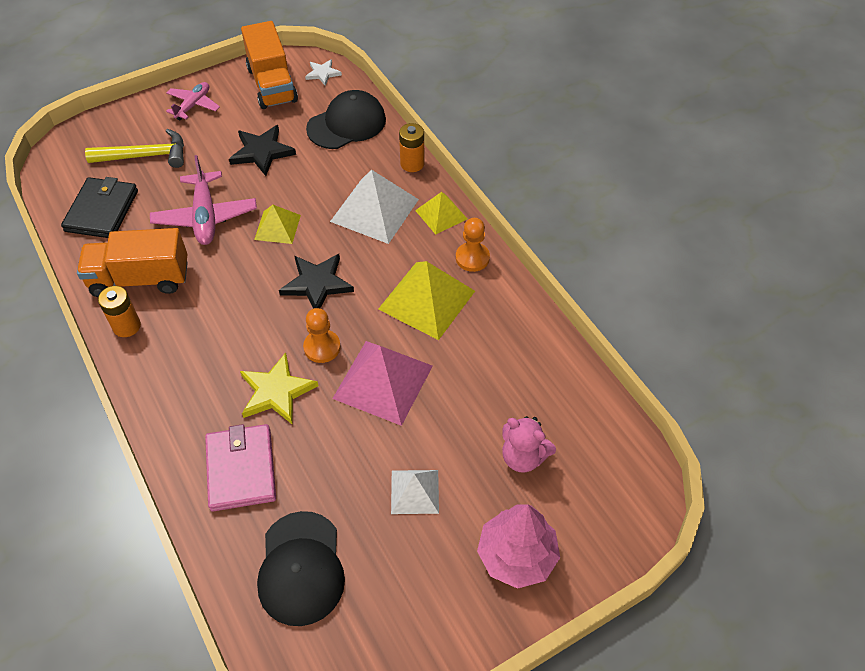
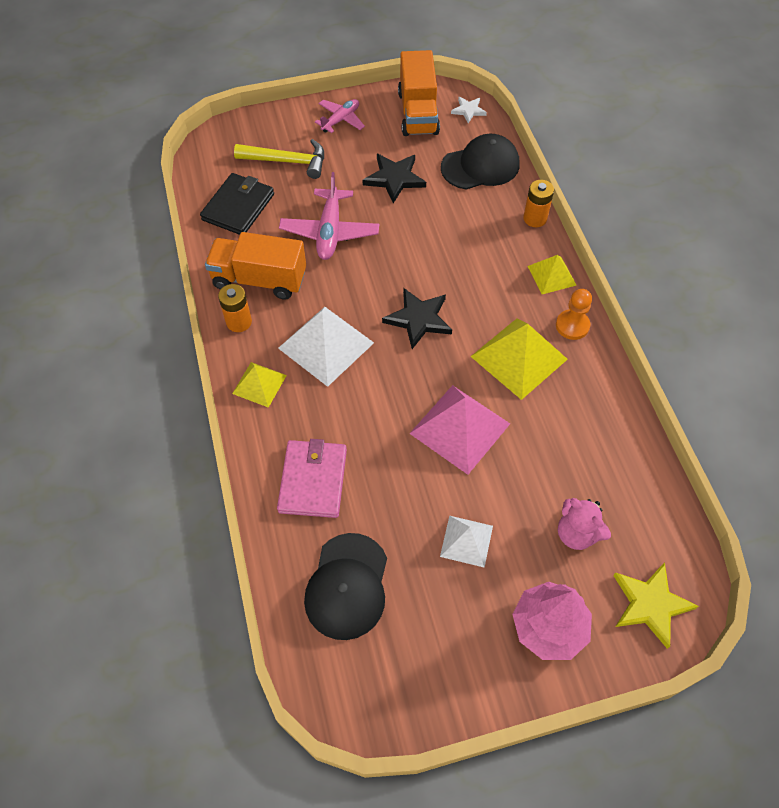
camera: 15 degrees right, 5 degrees up
(276, 392) = (359, 415): yellow star -> yellow star (650, 604)
(277, 227) = (393, 255): yellow pyramid -> yellow pyramid (259, 384)
(322, 347) = (410, 382): orange pawn -> none
(374, 210) = (488, 258): white pyramid -> white pyramid (326, 345)

